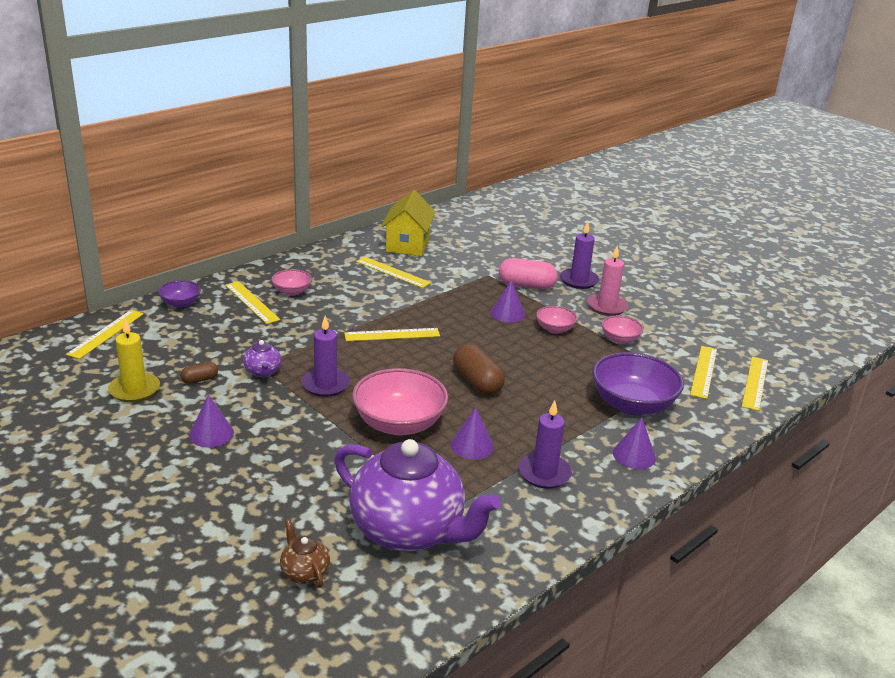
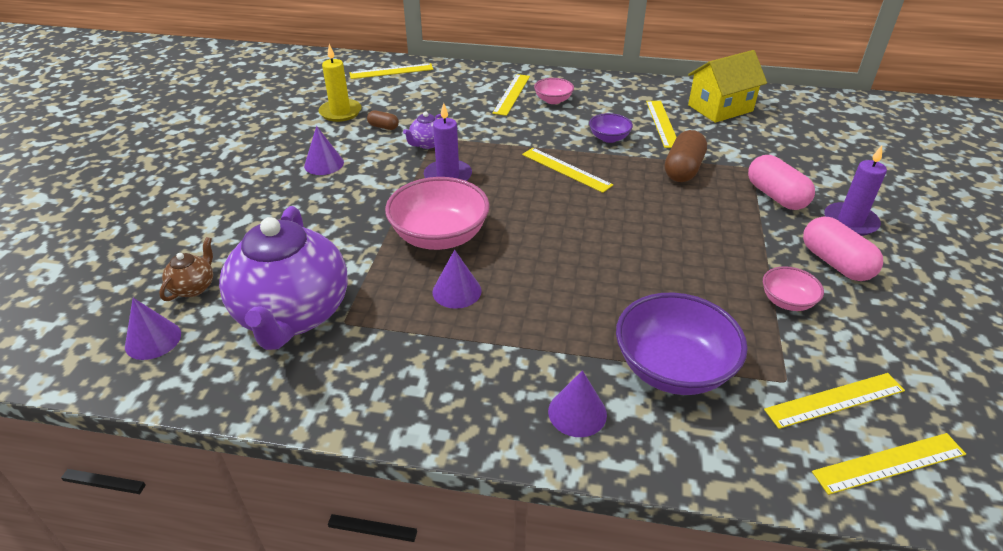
camera: 55 degrees right, 10 degrees up
(180, 303) = (466, 73): purple bowl -> purple bowl (609, 138)
(477, 382) = (560, 247): brown capsule -> brown capsule (683, 170)
(507, 313) = (705, 209): purple cone -> purple cone (153, 340)
(544, 473) = (466, 358): purple candle -> none
(554, 329) = (728, 249): pink bowl -> none
(607, 307) = (835, 263): pink candle -> pink capsule

